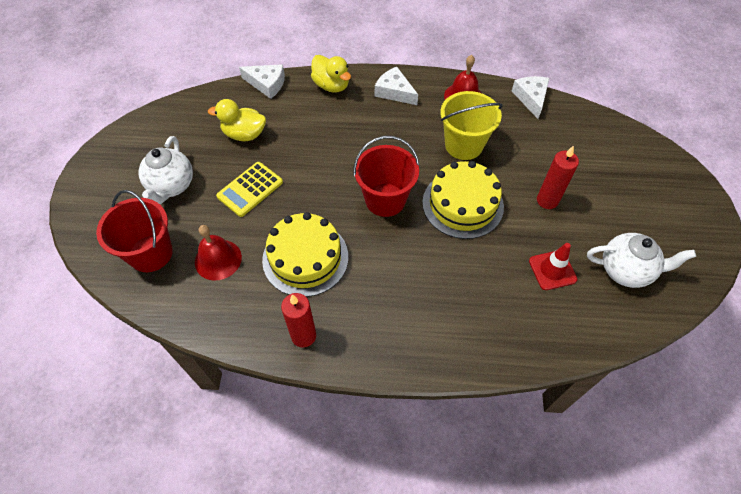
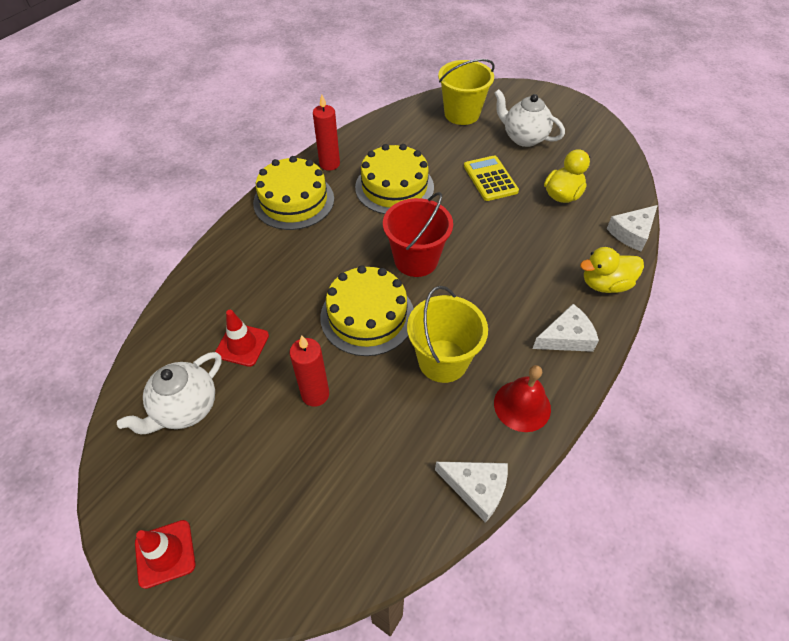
camera: 120 degrees right, 5 degrees down
(151, 253) = (462, 114): red bucket -> yellow bucket
(218, 259) = (430, 143): red bell -> none
(378, 335) = (294, 201): none -> yellow cake
(700, 216) = (165, 553): none -> red traffic cone

